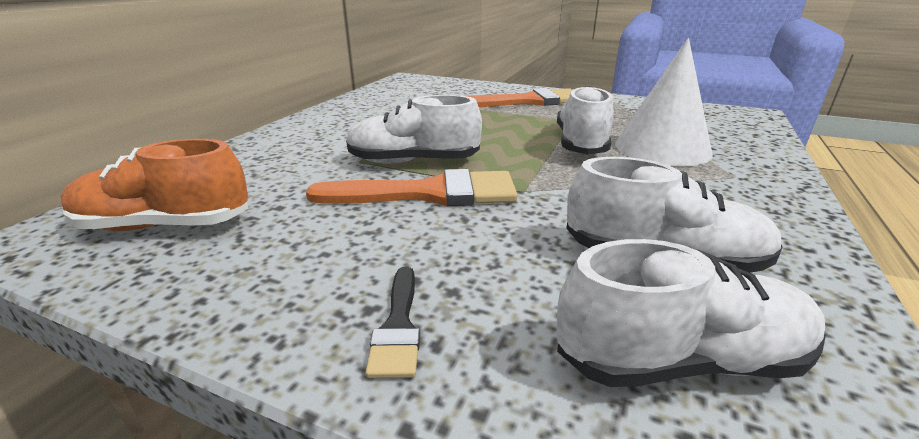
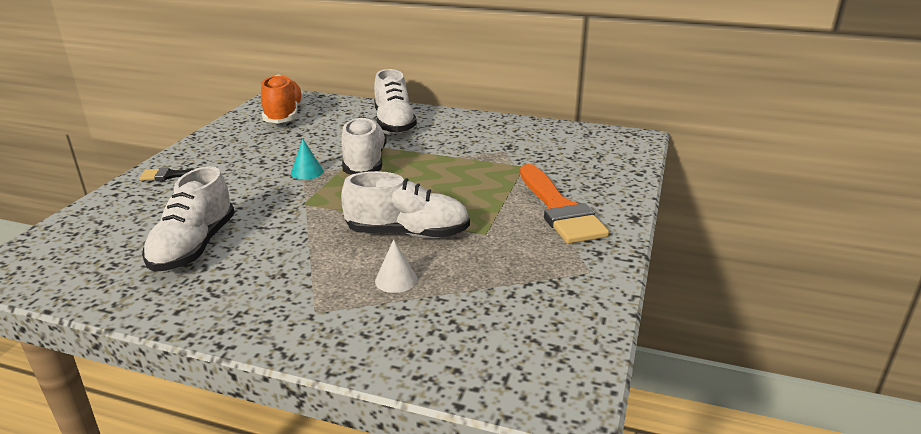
camera: 85 degrees right, 0 degrees up
(429, 193) = (307, 172): orange brush -> turquoise cone
(662, 148) = (396, 280): white cone -> white cone, size x0.41
(679, 360) = (111, 238): white shoe -> white shoe (394, 123)

